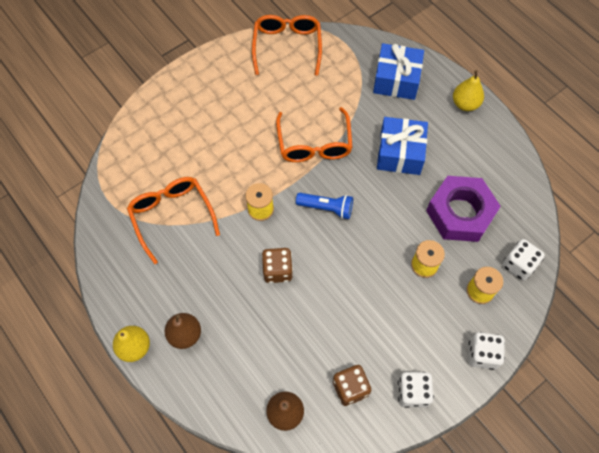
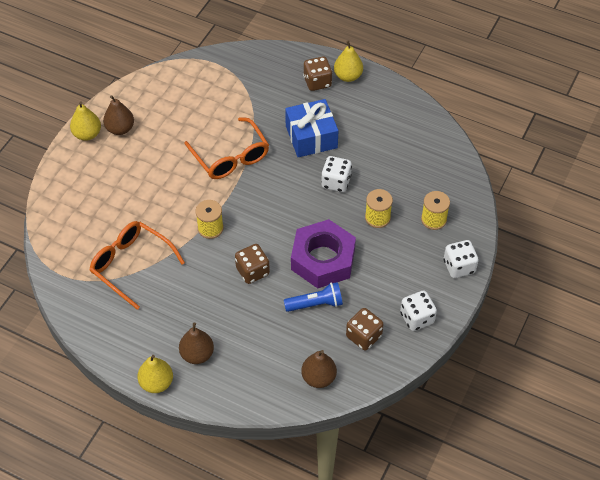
camera: 25 degrees left, 10 degrees down
(198, 71) = (87, 134): none -> yellow pear
(229, 76) = (120, 129): none -> brown pear
(287, 46) = (161, 84): orange glasses -> none
(326, 208) = (269, 205): blue flashlight -> blue flashlight (315, 304)
(396, 80) = (277, 77): blue gift -> none
(432, 99) = (317, 82): none -> brown dice
(460, 213) = (387, 165): purple nut -> purple nut (323, 259)
(518, 265) = (455, 187): white dice -> white dice (336, 182)

